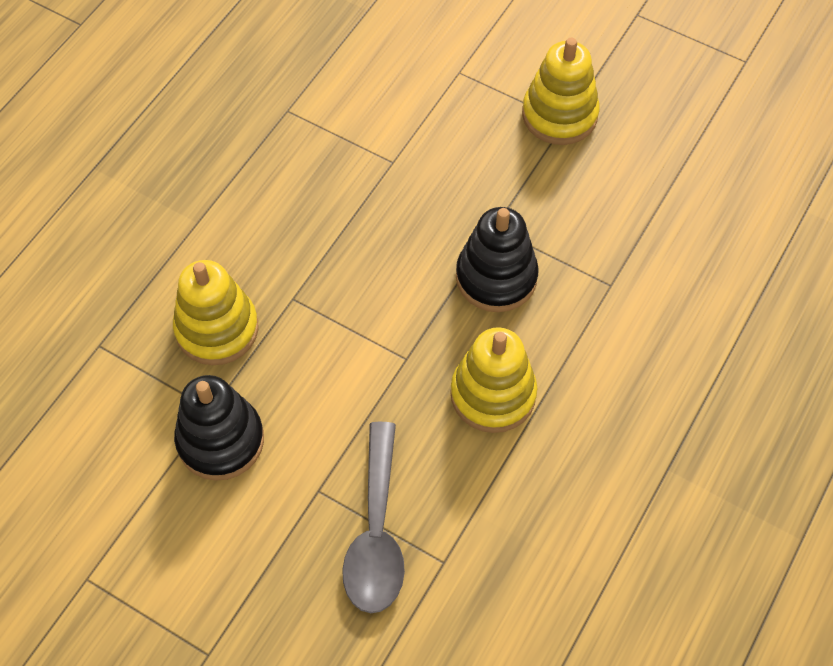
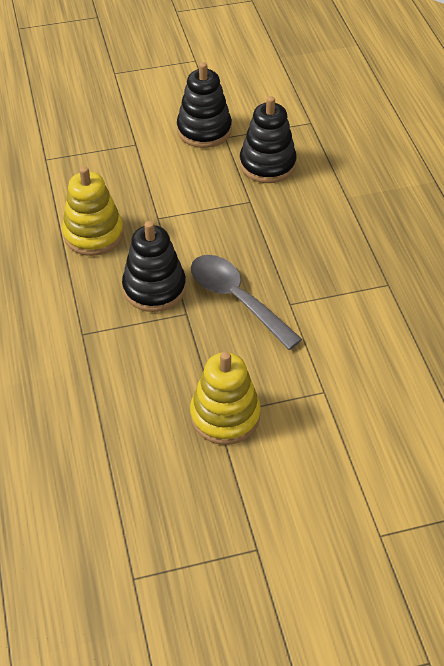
camera: 135 degrees right, 10 degrees down
(217, 329) = (267, 164): yellow stacking toy -> black stacking toy
(376, 532) = (89, 148): grey spoon -> grey spoon (236, 299)

